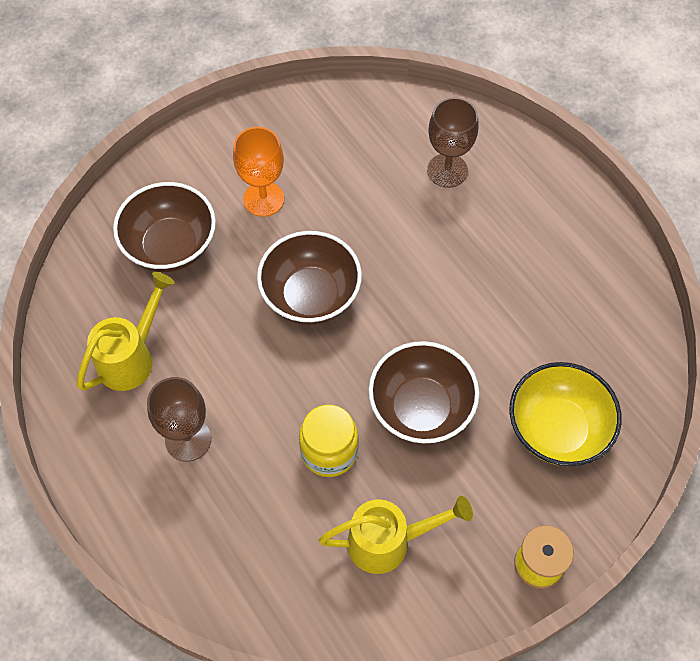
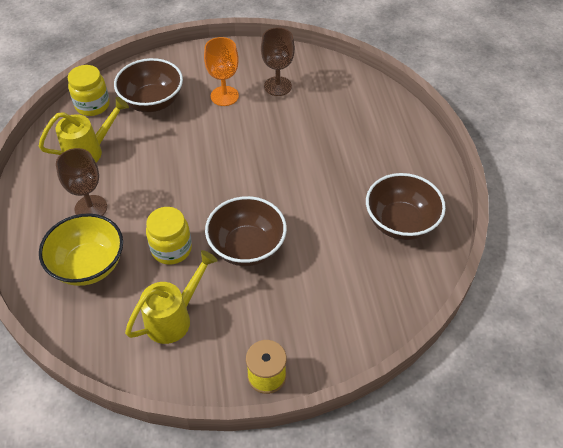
camera: 25 degrees right, 10 degrees down
(89, 284) = (92, 105): none -> yellow jar
(310, 296) = (218, 157): brown bowl -> brown bowl (400, 222)
(388, 542) = (174, 318): yellow watering can -> yellow watering can turned 60 degrees counterclockwise
(447, 170) = (351, 119): brown goblet -> brown goblet (277, 86)
(557, 429) = (332, 296): yellow bowl -> yellow bowl (88, 265)

